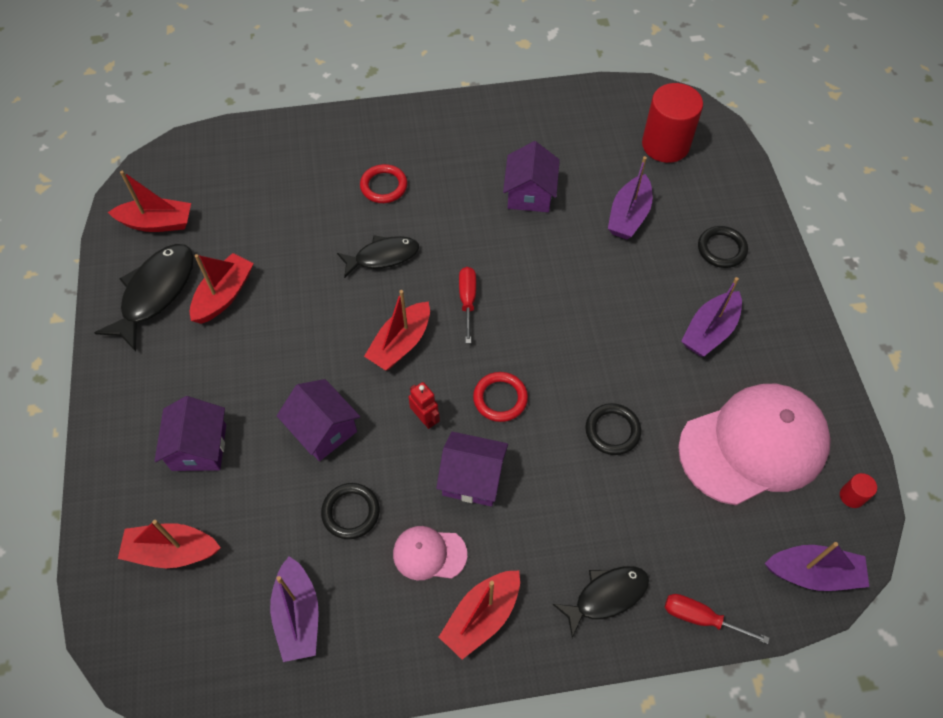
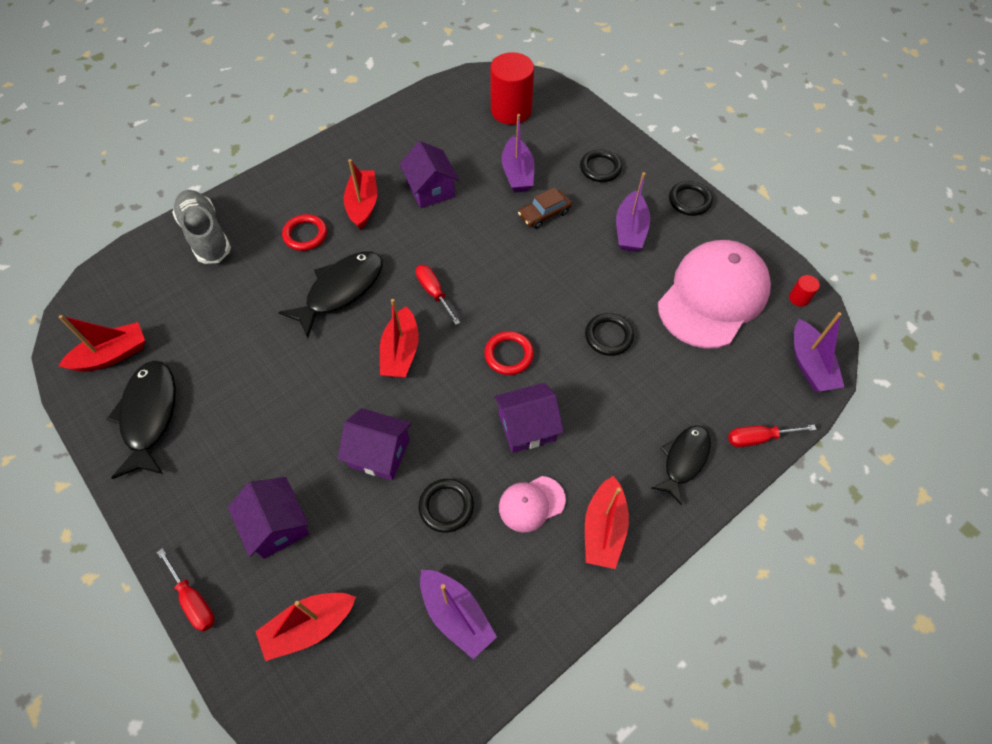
camera: 30 degrees left, 0 degrees up
(97, 473) = (193, 599): none -> red screwdriver
(224, 295) = (218, 387): red boat -> red boat (363, 205)
(296, 147) = (206, 235): none -> grey shoe
(383, 256) = (341, 290): black fish -> black fish, size x1.50
(425, 418) = (459, 400): red robot -> none
(629, 271) = (544, 214): none -> brown car
(798, 329) = (689, 201): none -> black ring
(813, 573) = (809, 364): purple boat -> purple boat turned 105 degrees clockwise

